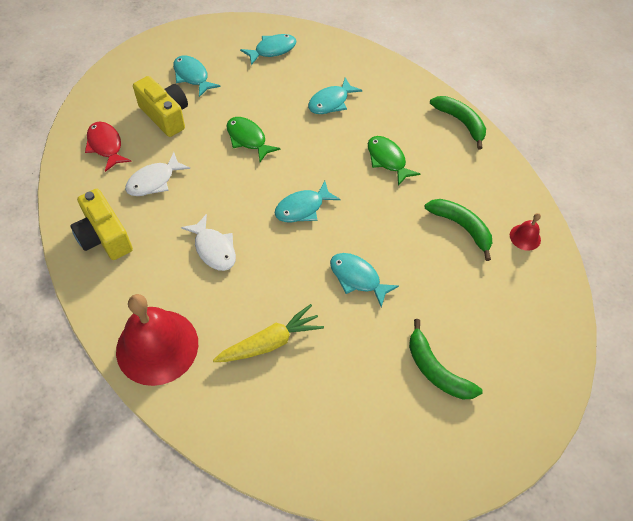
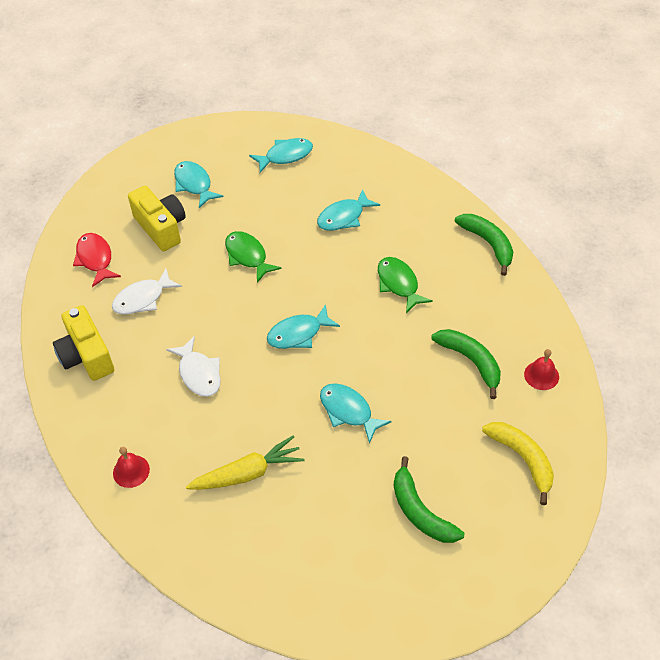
camera: 10 degrees right, 5 degrees down
(157, 346) = (131, 471): red bell -> red bell, size x0.43
(521, 315) = (522, 459): none -> yellow banana

